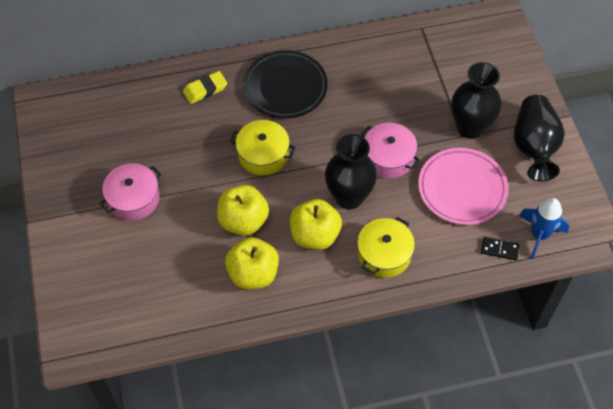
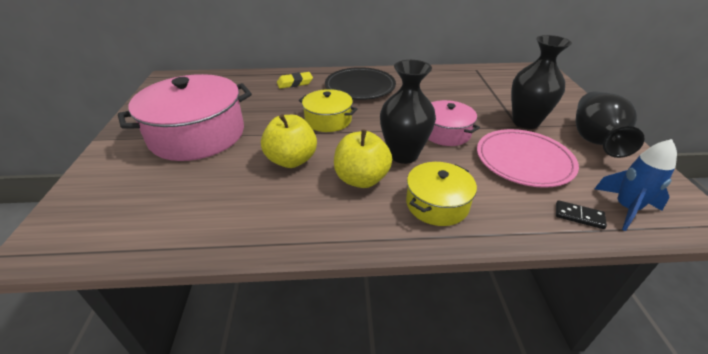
camera: 10 degrees right, 20 degrees down
(133, 199) = (197, 135): pink pot -> pink pot, size x1.86
(253, 274) = (283, 203): yellow apple -> none

